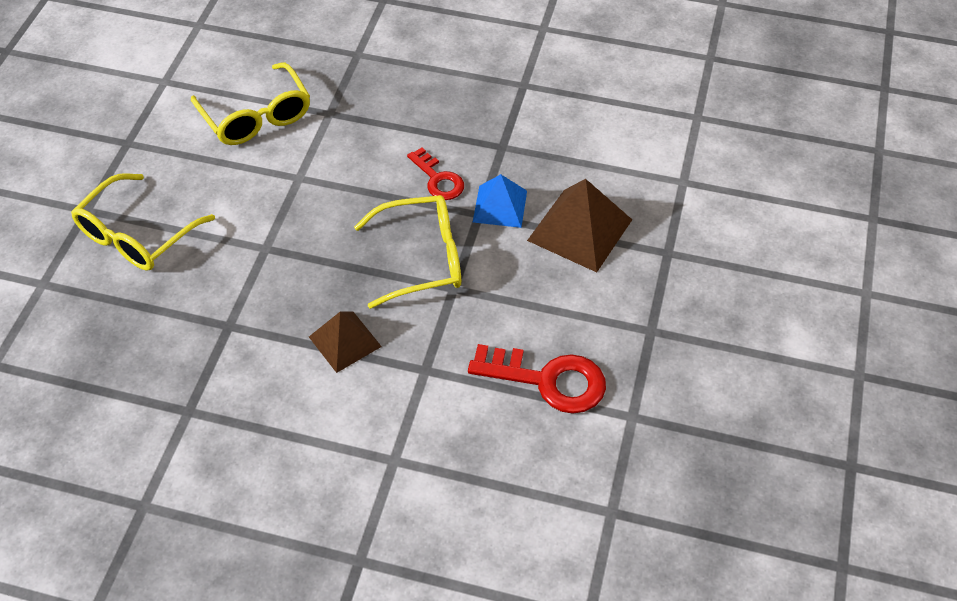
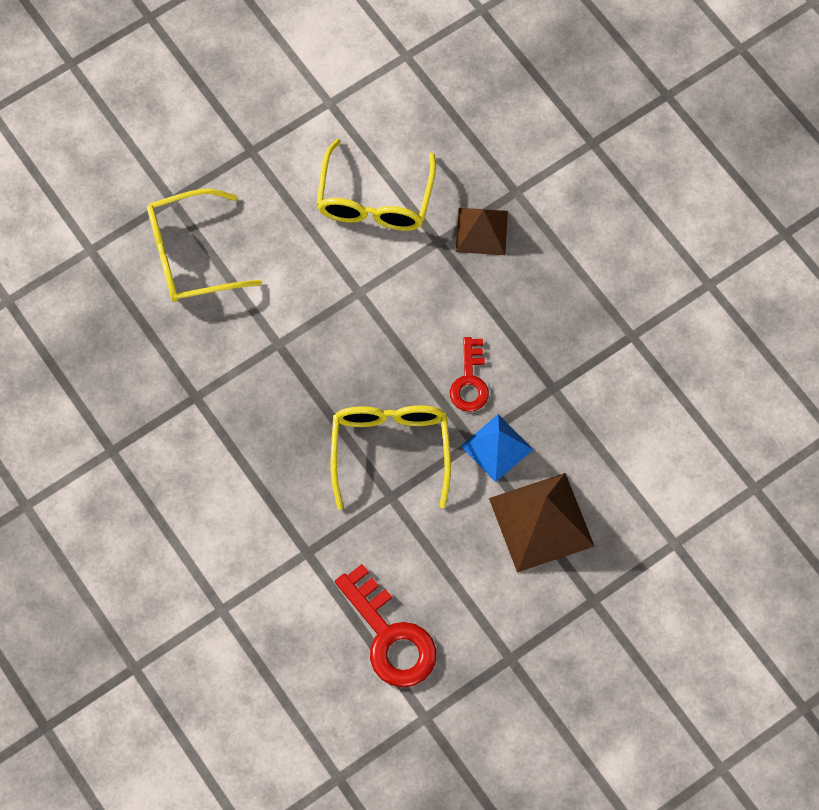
camera: 40 degrees right, 15 degrees up
(344, 341) = (268, 479): brown pyramid -> brown pyramid (481, 231)
(422, 258) = (390, 450): yellow glasses -> yellow glasses turned 120 degrees counterclockwise

